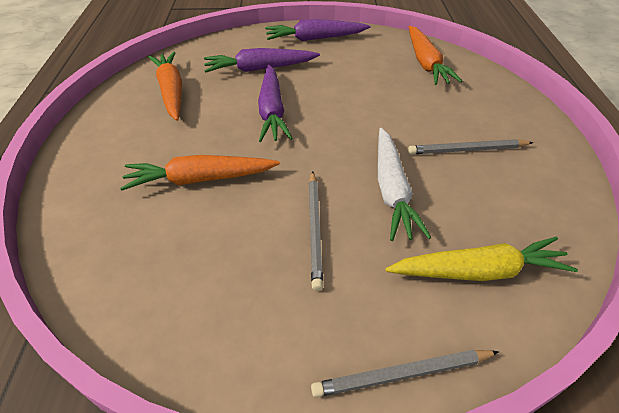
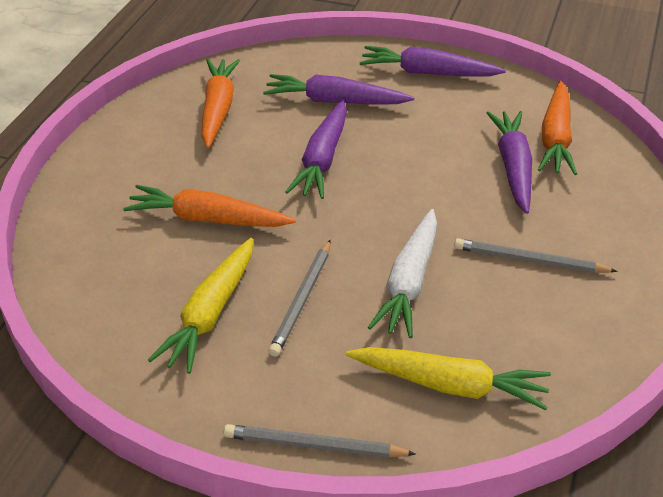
camera: 20 degrees right, 5 degrees down
(240, 266) = (210, 314): none -> yellow carrot
(411, 87) = (513, 167): none -> purple carrot

